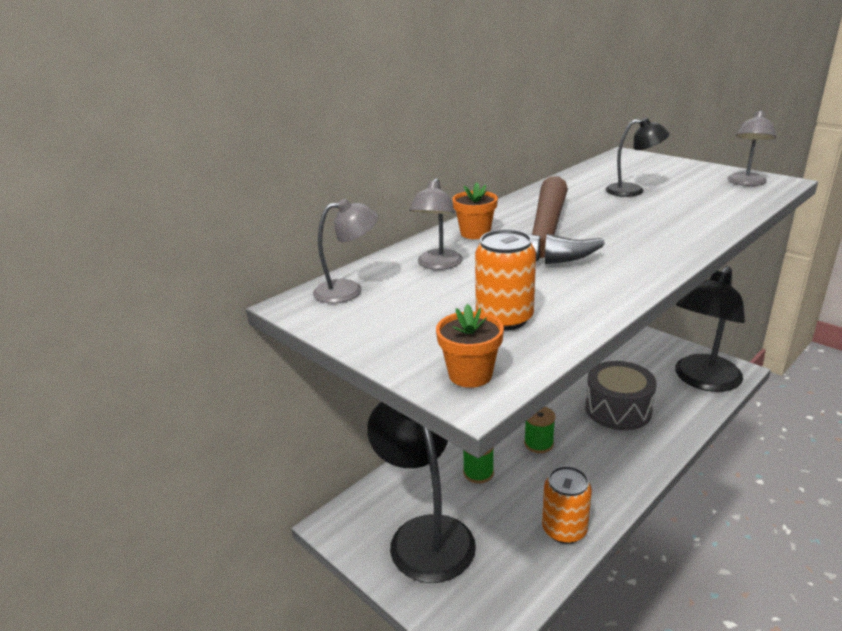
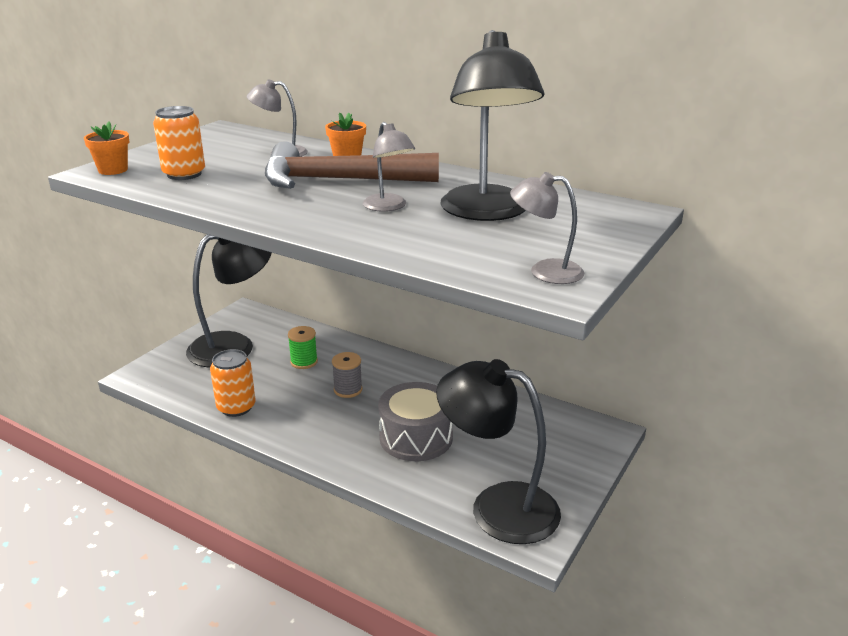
camera: 75 degrees right, 0 degrees up
(348, 290) = (239, 136): grey lamp -> grey lamp (388, 207)
(538, 444) = (348, 390): green spool -> grey spool
(633, 190) = (486, 212): black lamp -> black lamp, size x2.00

